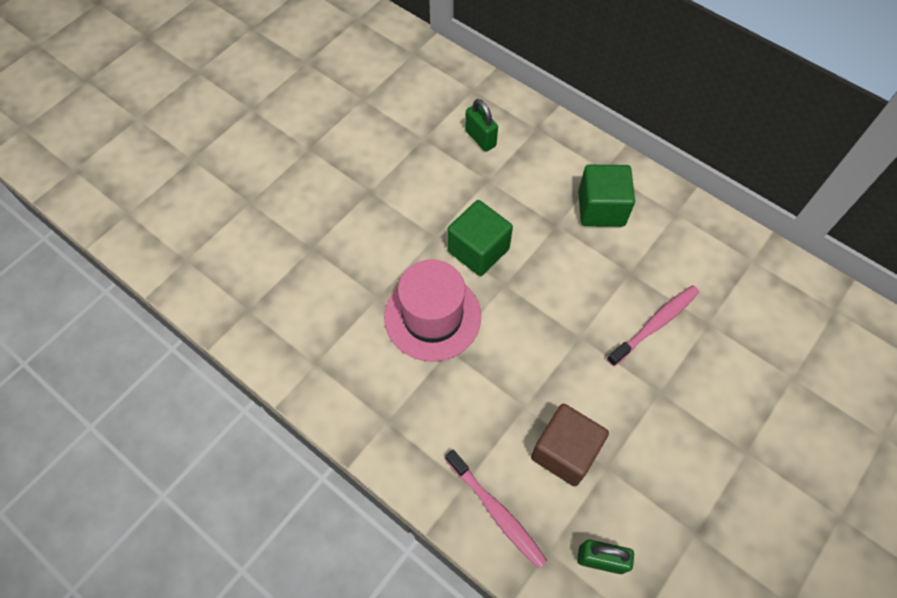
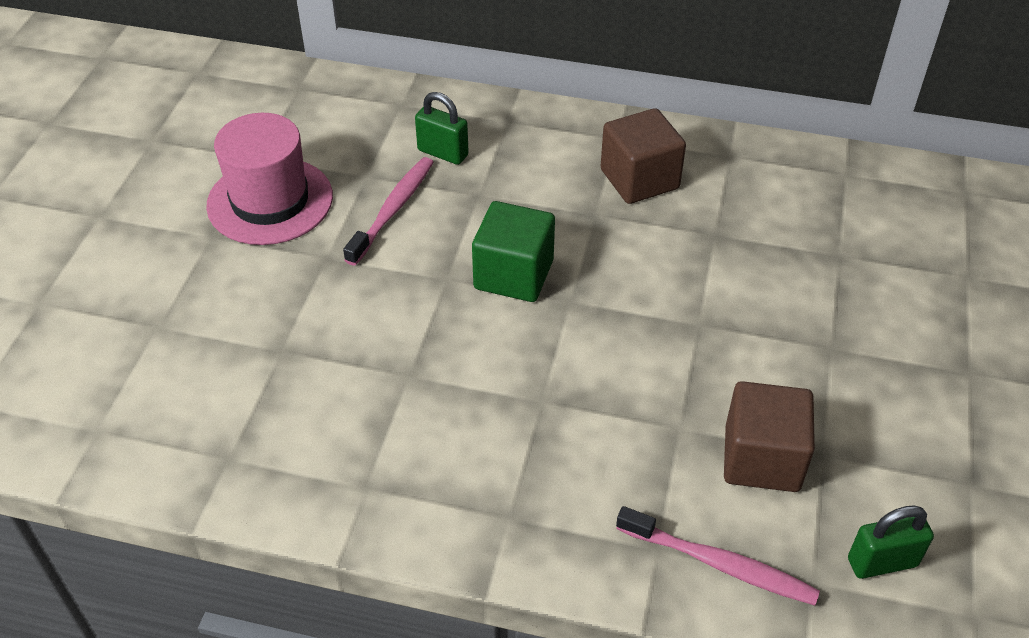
camera: 25 degrees left, 15 degrees down
(432, 316) = (498, 370): pink hat -> pink hat (270, 201)
(601, 208) = (639, 179): green cube -> brown cube
(655, 324) = (780, 278): pink toothbrush -> pink toothbrush (393, 210)

